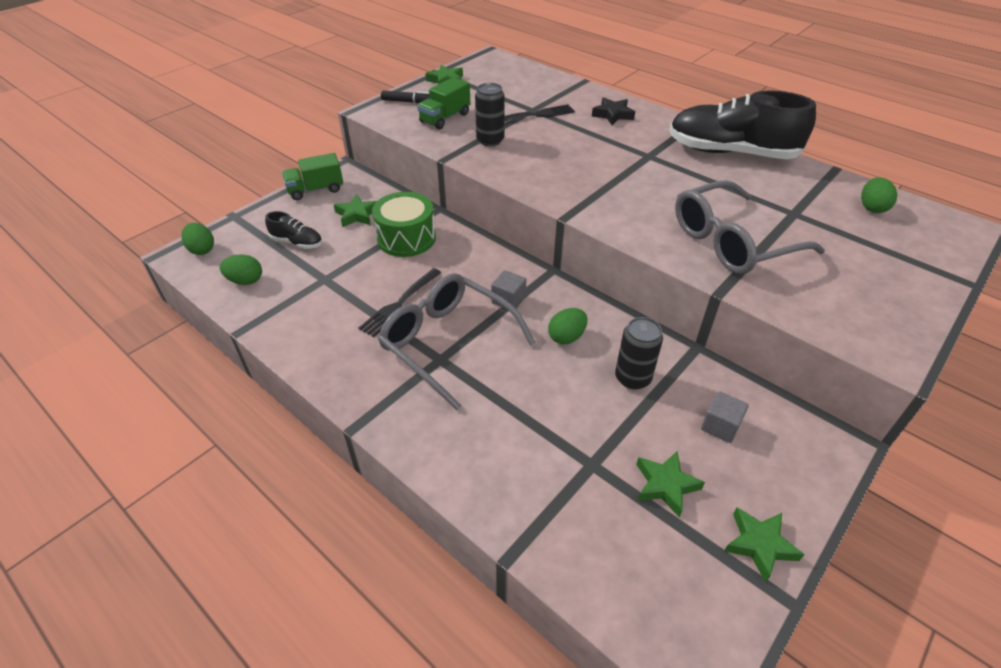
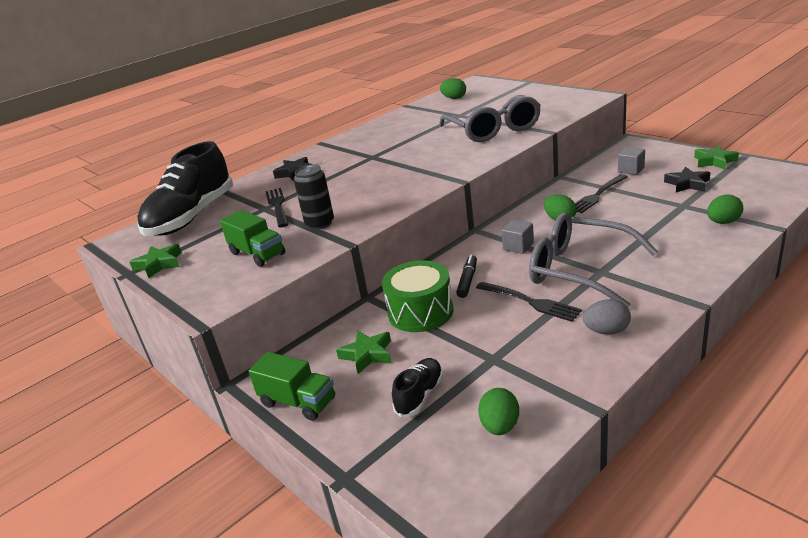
camera: 80 degrees left, 15 degrees down
(202, 249) = (428, 494): green egg -> green egg (723, 222)
(316, 190) = (298, 402): green truck -> green truck turned 45 degrees counterclockwise
(335, 350) = (606, 331): none -> grey egg
(407, 102) = (199, 284): black marker -> black marker (467, 281)
(447, 342) = (579, 270): grey glasses -> grey glasses turned 75 degrees clockwise
(632, 378) = (597, 195): black can -> black fork
(665, 485) = (687, 184): green star -> black star
(730, 152) = (375, 132): black shoe -> black shoe (191, 217)

